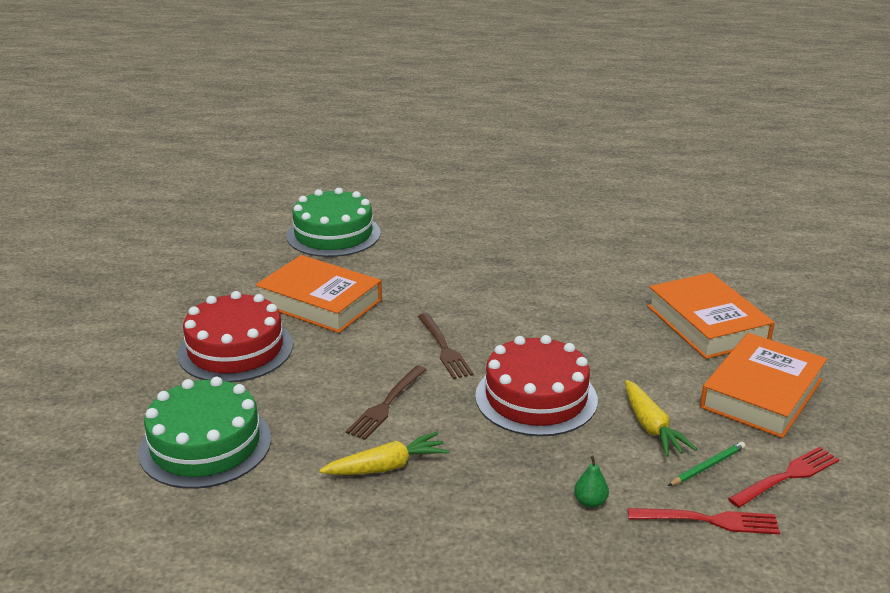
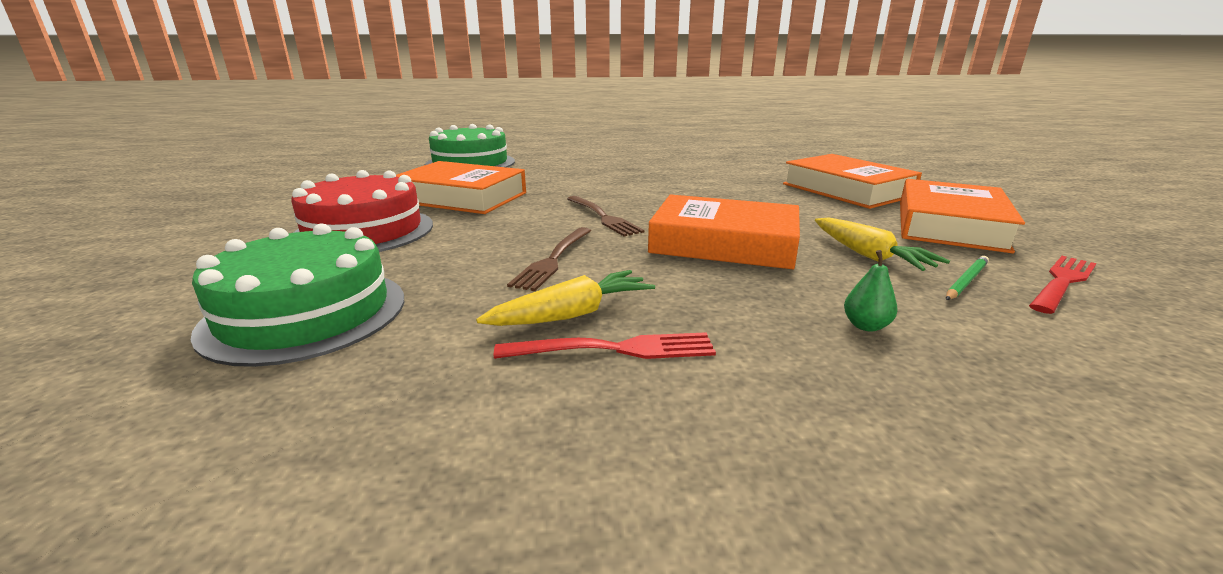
camera: 10 degrees left, 5 degrees down
(536, 397) = (724, 243): red cake -> orange book
(708, 520) = (1032, 330): red fork -> red fork (614, 349)

